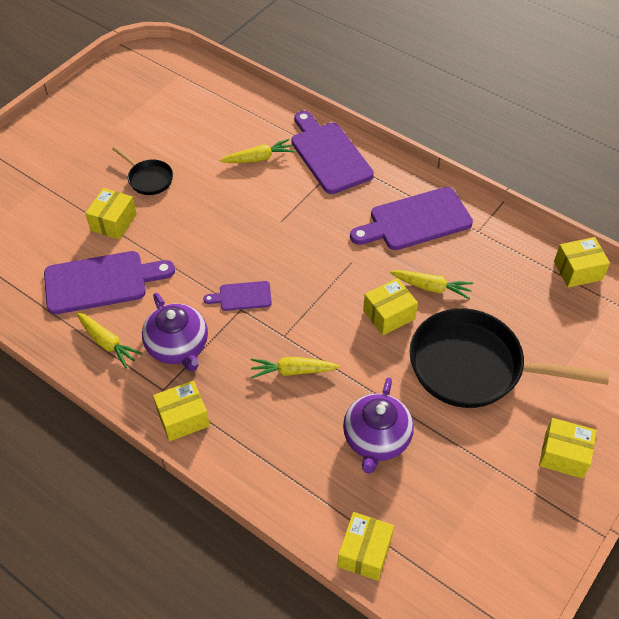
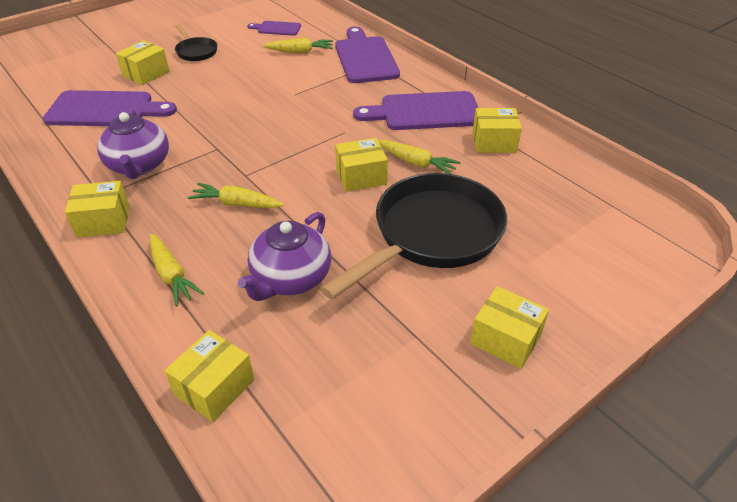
camera: 15 degrees right, 10 degrees down
(107, 343) = (77, 152): yellow carrot -> yellow carrot (171, 275)
(242, 296) = (224, 139): purple cutting board -> purple cutting board (277, 28)
(474, 366) = (432, 235): black pan -> black pan turned 105 degrees clockwise
(578, 270) = (583, 175): yellow box -> yellow box (494, 142)

